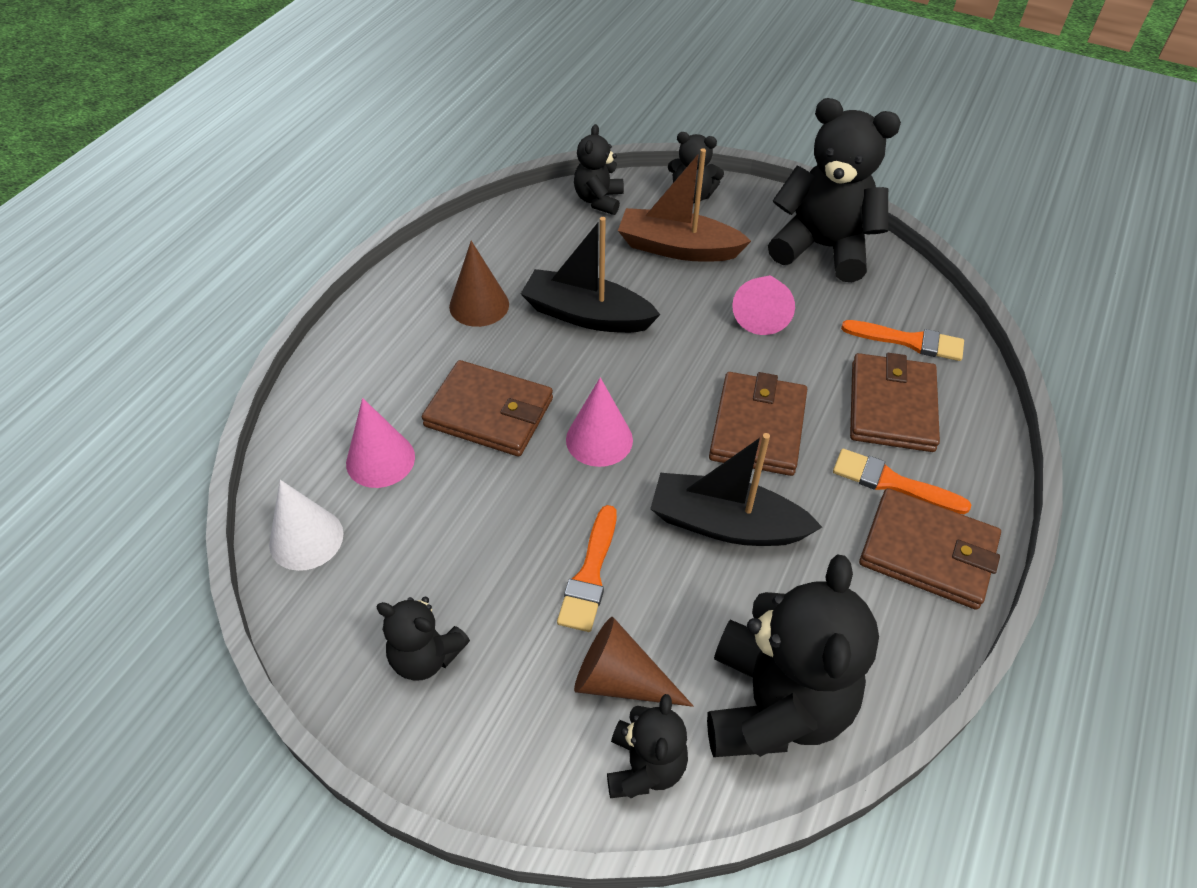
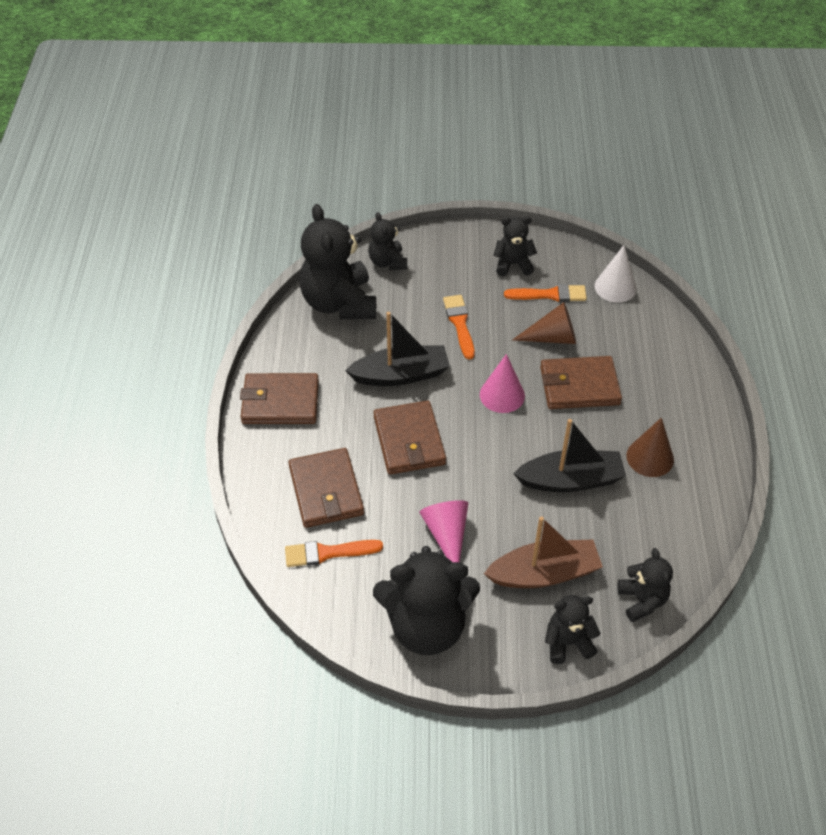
camera: 155 degrees right, 0 degrees up
(380, 460) = (616, 336): pink cone -> none
(620, 680) = (417, 287): brown cone -> brown cone (552, 337)
(892, 482) = (312, 436): orange brush -> orange brush (550, 294)

